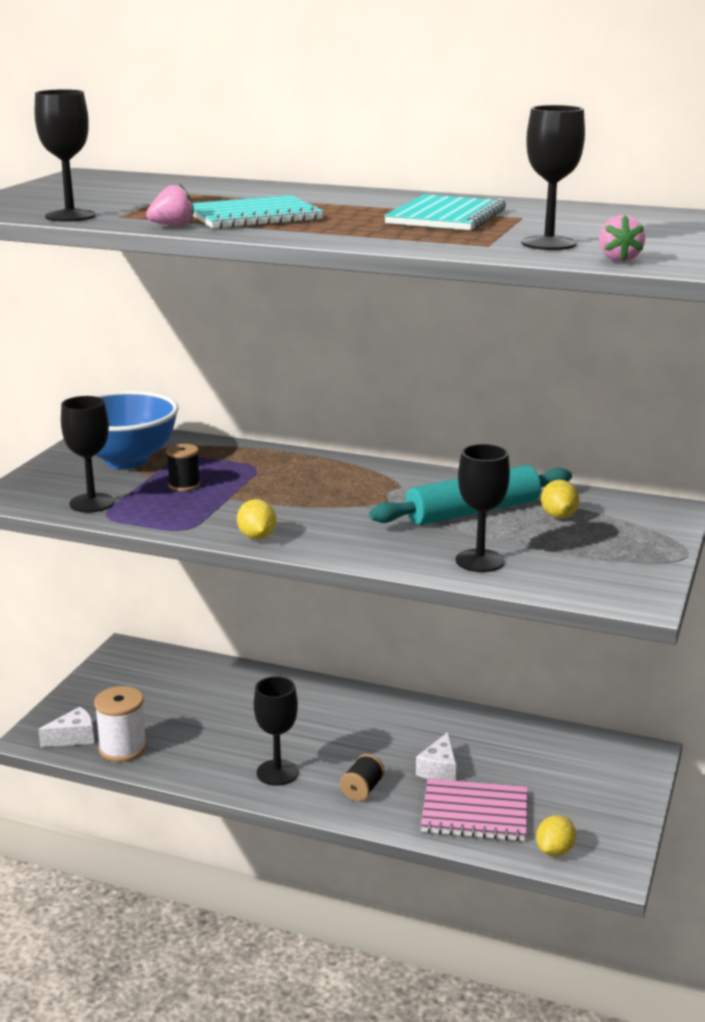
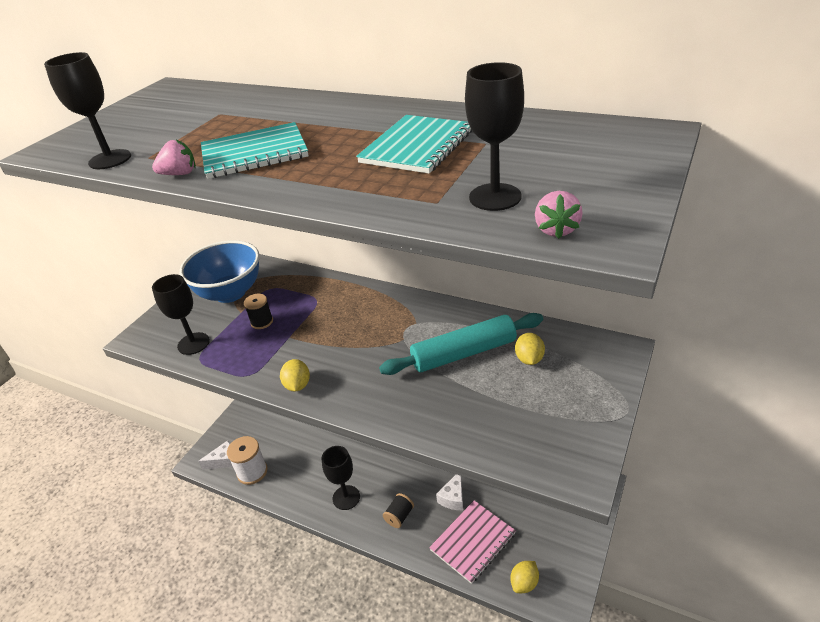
camera: 10 degrees right, 15 degrees up
(475, 813) = (472, 542): pink notebook -> pink notebook turned 60 degrees counterclockwise
(479, 561) = (458, 418): black goblet -> none

